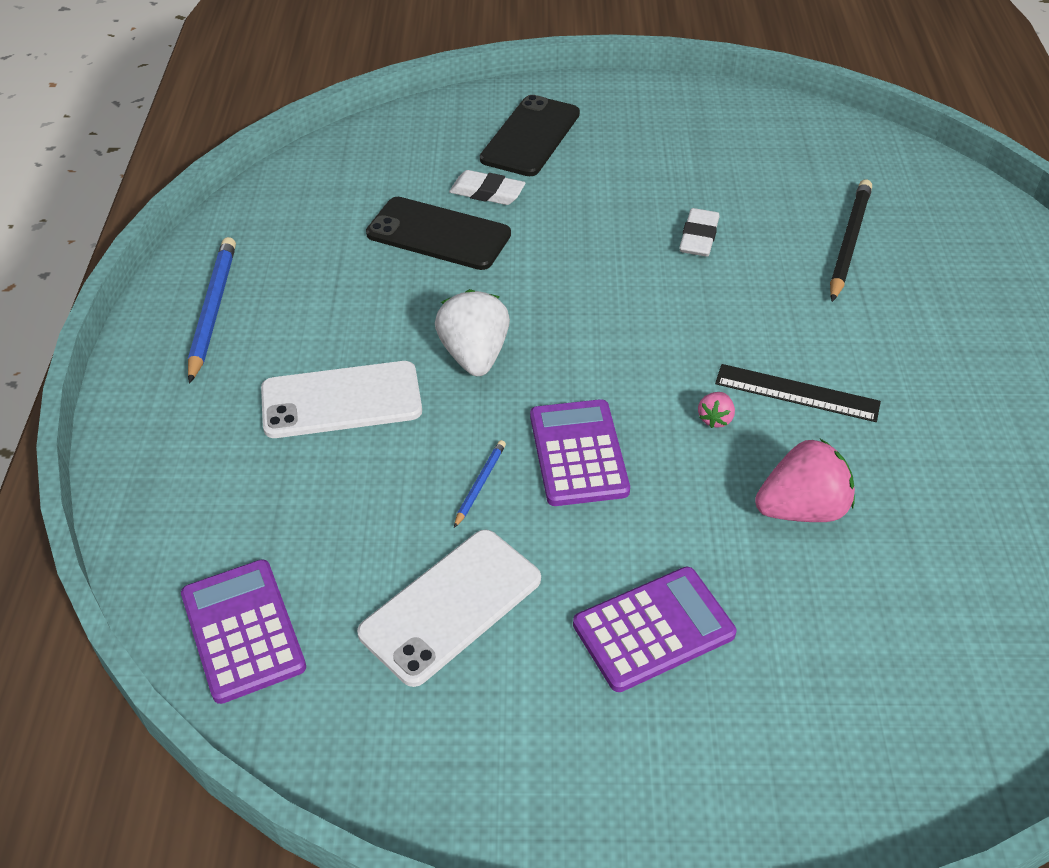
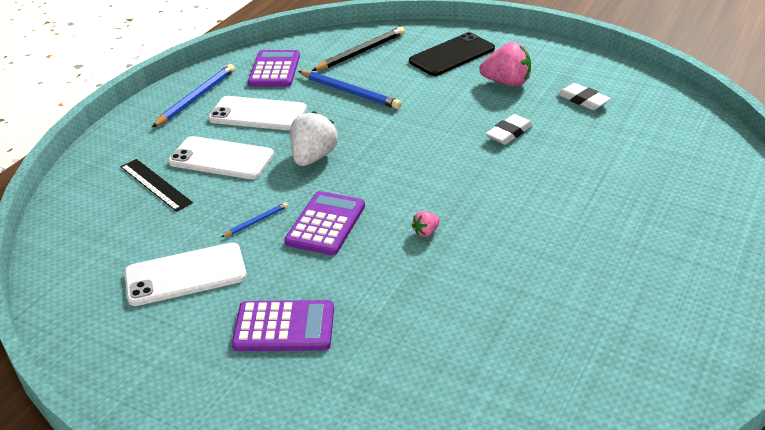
camera: 30 degrees right, 10 degrees down
(243, 631) = (75, 249): purple calculator -> purple calculator (274, 70)
(333, 309) = (258, 114): none -> white phone
(438, 234) = (350, 92): black phone -> blue pencil
(487, 192) = (398, 78): white eraser -> white eraser (583, 100)
(797, 393) = (493, 234): black ruler -> black ruler (155, 184)
(801, 509) = (435, 297): pink strawberry -> pink strawberry (507, 83)
(849, 242) = (612, 162): black pencil -> black pencil (361, 52)

